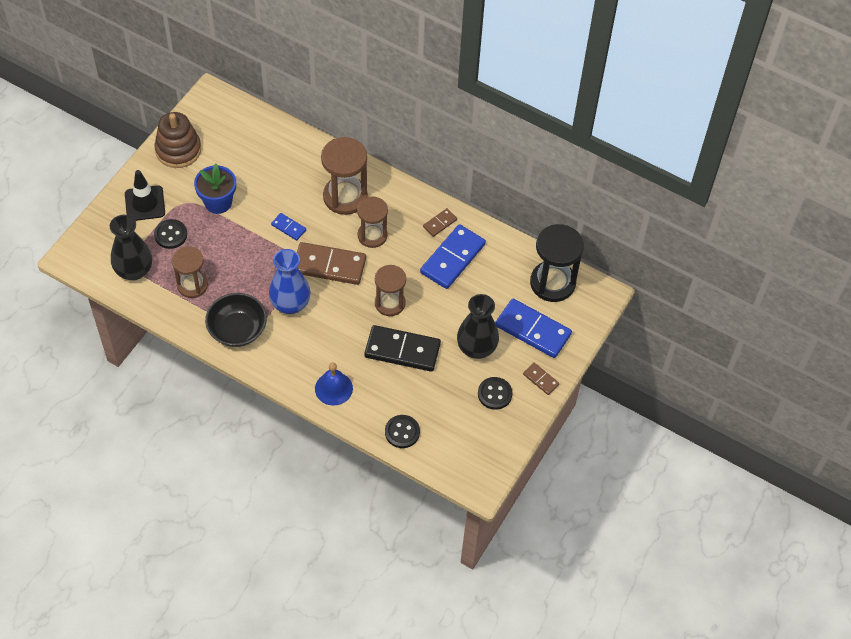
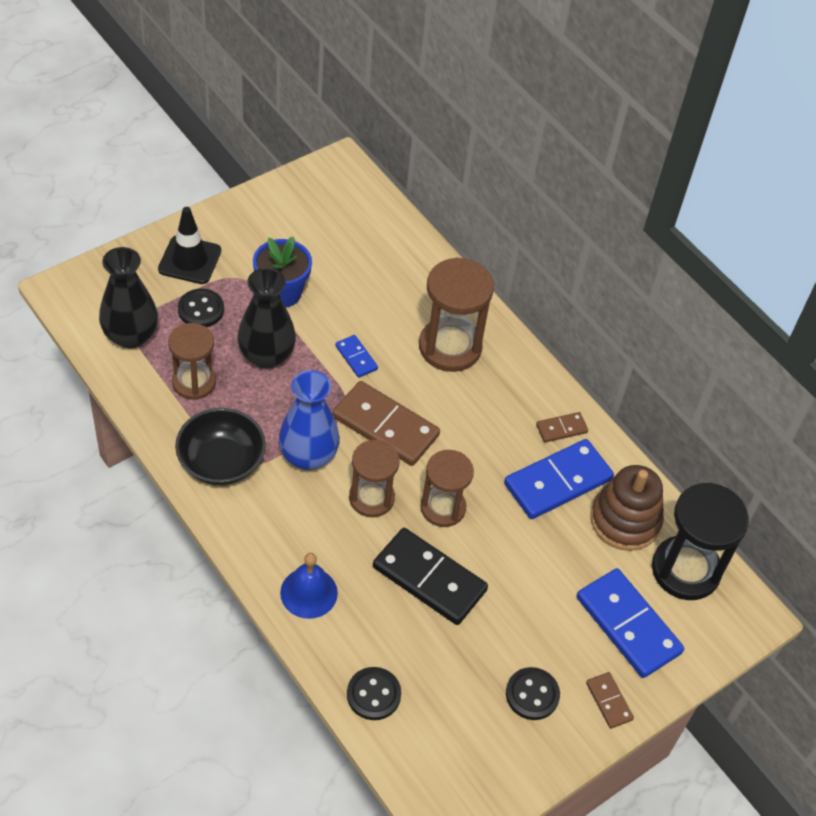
camera: 20 degrees right, 5 degrees down
(178, 150) = (266, 212): brown stacking toy -> brown stacking toy (625, 520)
(372, 235) = (462, 409): brown hourglass -> brown hourglass (371, 498)
(476, 348) = (535, 618): black vase -> black vase (266, 355)

